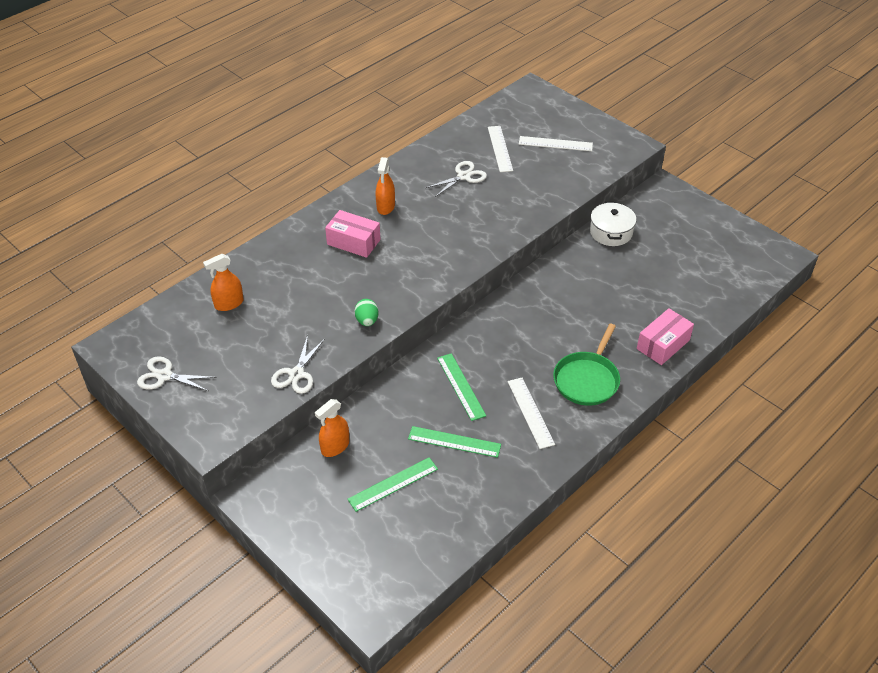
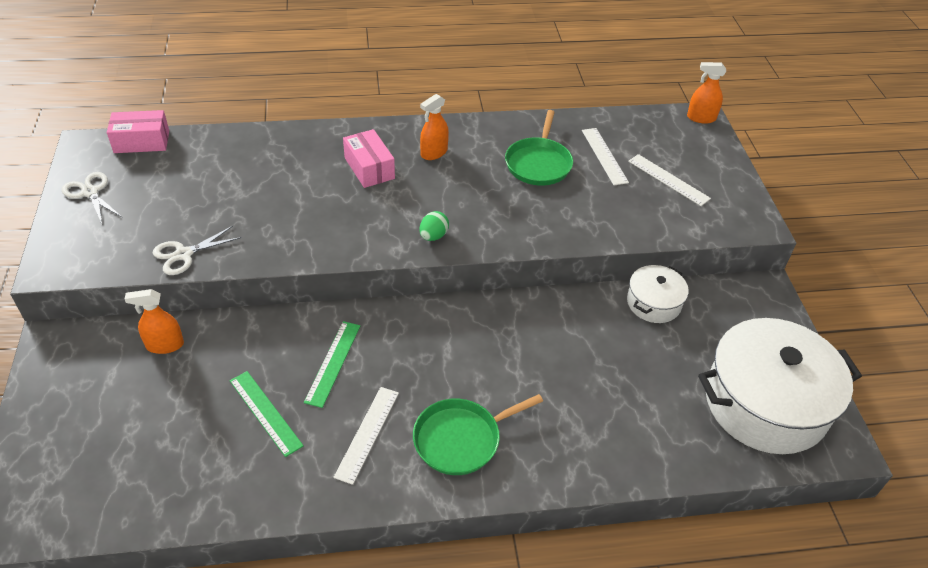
camera: 35 degrees right, 0 degrees up
(229, 304) = (208, 163): orange spray bottle -> orange spray bottle (701, 118)
(367, 321) = (296, 244): green egg -> green egg (433, 236)
(393, 484) = (168, 414): green ruler -> none
(464, 176) = (538, 163): white scissors -> green pan
(500, 148) = (604, 156): white ruler -> white ruler turned 45 degrees counterclockwise
(663, 344) = (584, 456): pink box -> pink box (141, 142)
(725, 255) = (765, 403): none -> white pot

